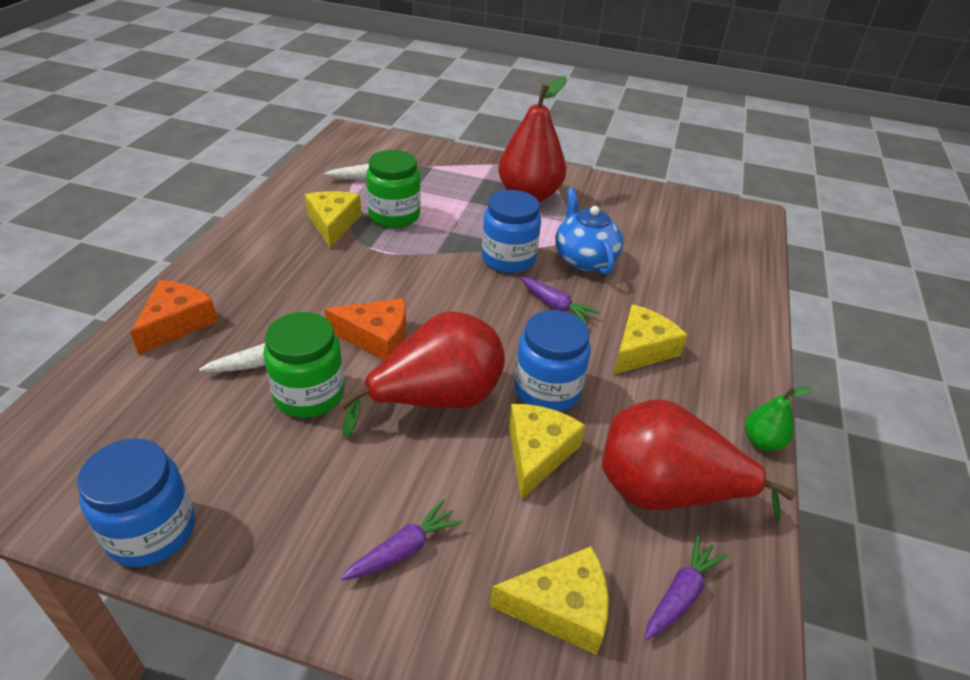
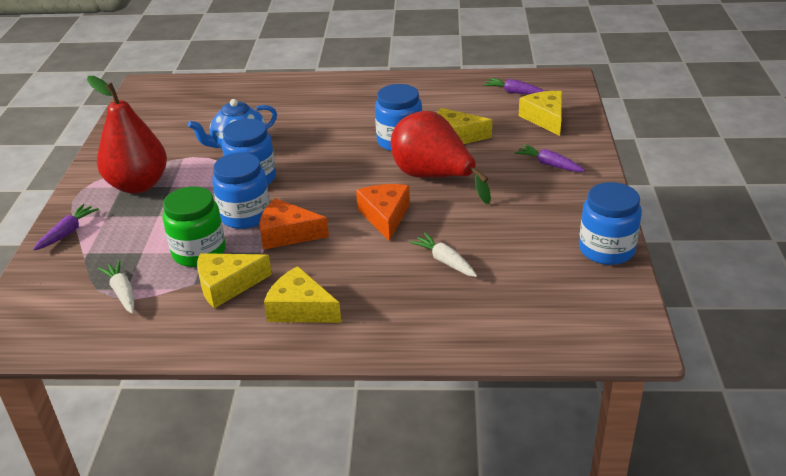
camera: 100 degrees left, 5 degrees down
(176, 323) = (424, 323): orange cheese -> orange cheese (287, 234)
(309, 394) = (461, 228): green jar -> none
(439, 246) = (245, 215): none -> blue jar
(556, 306) = (308, 150): purple carrot -> purple carrot (67, 232)
(641, 349) = (341, 115): yellow cheese -> yellow cheese (300, 309)
(665, 492) = (456, 99): red pear -> none
(762, 441) = (401, 77): green pear -> none

